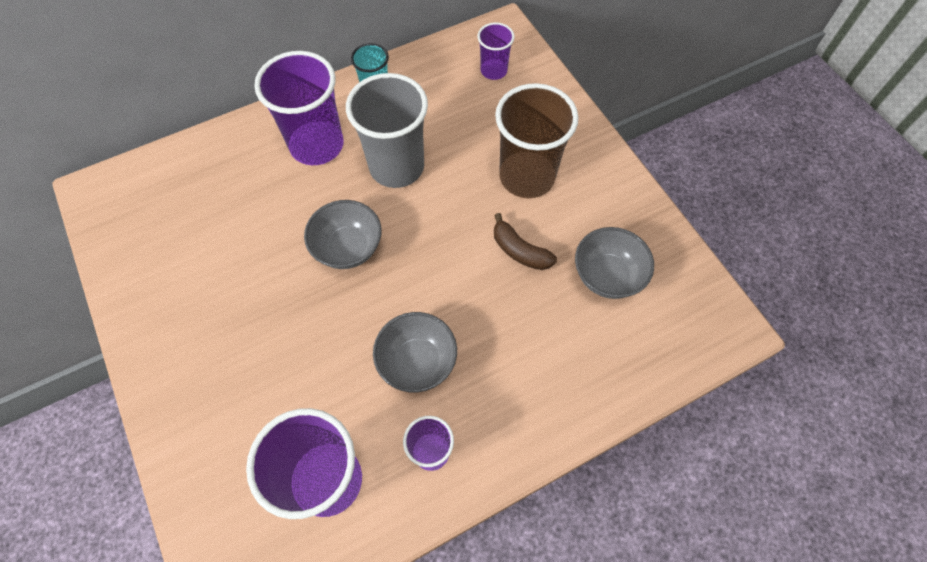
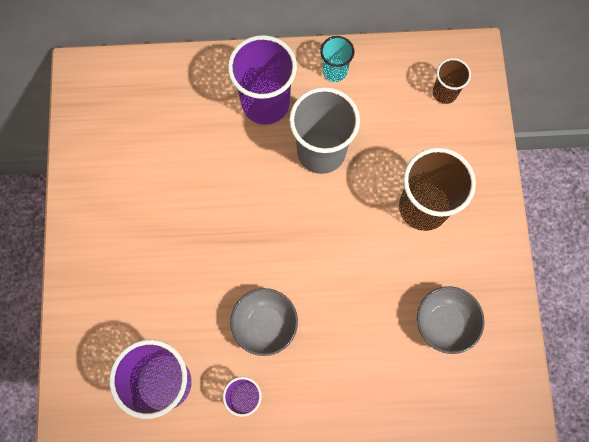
camera: 25 degrees right, 10 degrees up
(348, 248) = (253, 207): grey bowl -> none
(493, 70) = (444, 93): purple cup -> brown cup
(520, 251) = (385, 270): brown banana -> none

